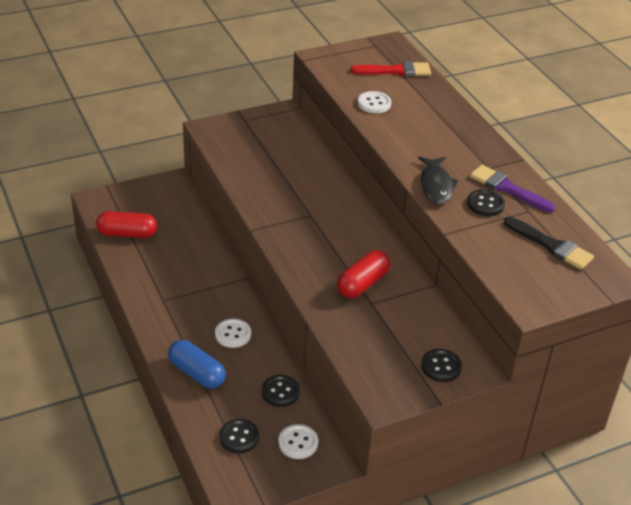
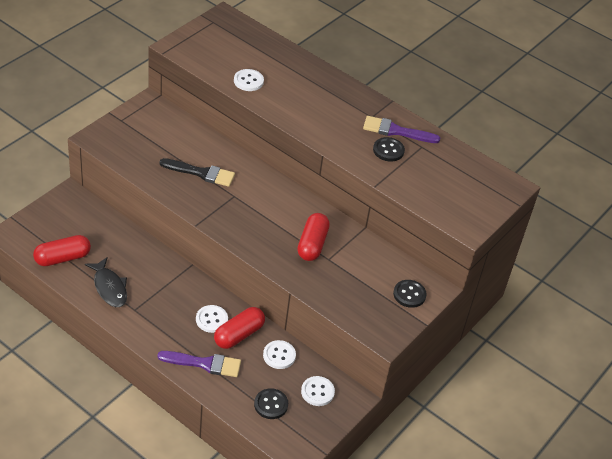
camera: 30 degrees left, 5 degrees up
(197, 373) = (204, 364): blue capsule -> purple brush
(251, 358) = (239, 335): none -> red capsule
(280, 392) = (279, 355): black button -> white button
(395, 71) = (246, 43): red brush -> none
(436, 185) = (343, 145): black fish -> black fish (109, 287)
(551, 245) = (454, 172): black brush -> black brush (201, 173)

